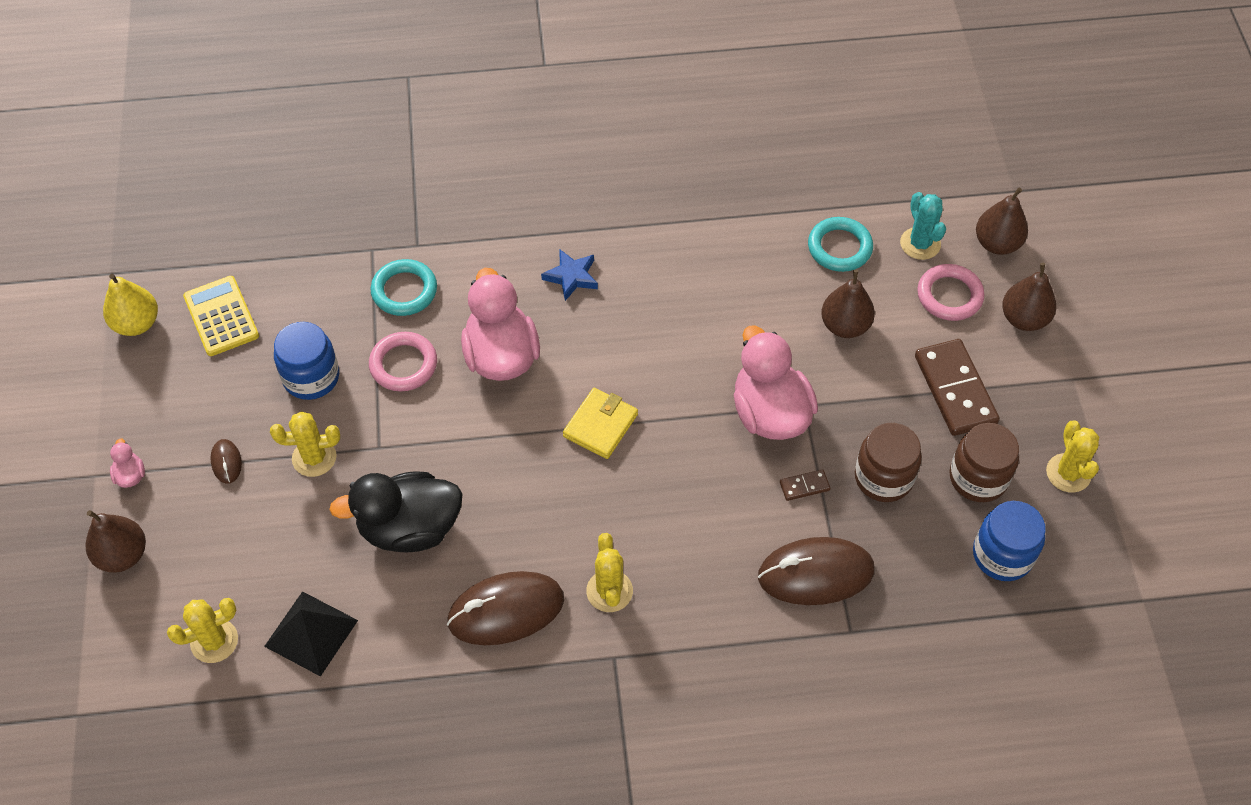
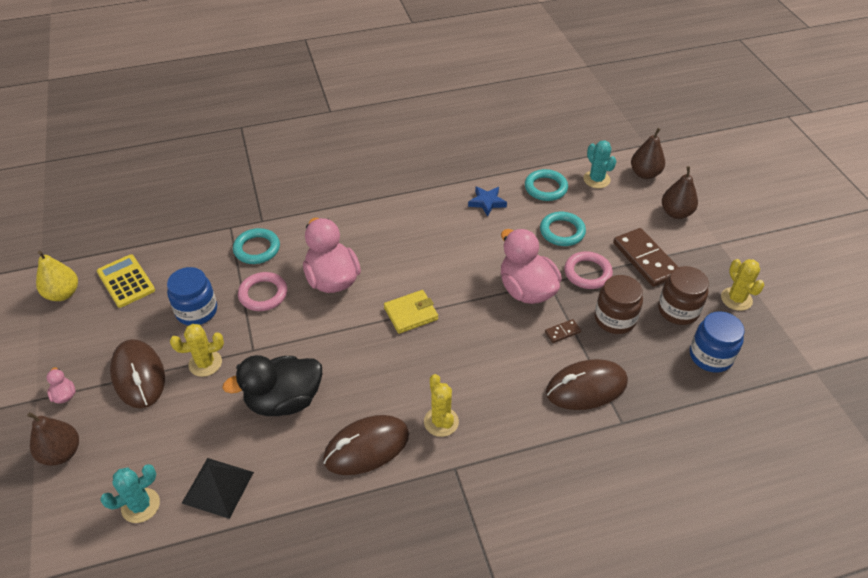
camera: 10 degrees left, 10 degrees down
(214, 641) = (140, 505): yellow cactus -> turquoise cactus
(226, 462) = (138, 376): brown mouse -> brown mouse, size x2.23
(571, 277) = (372, 226): blue star -> blue star (487, 202)
(600, 425) = (411, 313): yellow wallet -> yellow wallet turned 45 degrees clockwise
(845, 326) = (562, 231): brown pear -> turquoise ring
(949, 295) = (624, 206): pink ring -> pink ring (587, 273)

